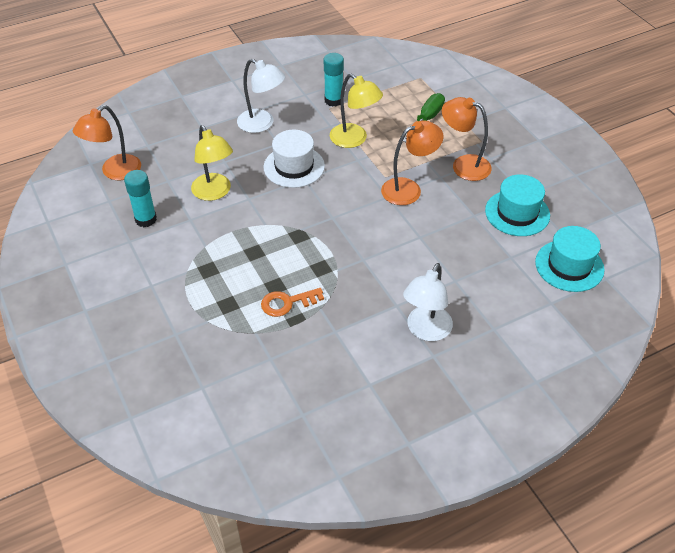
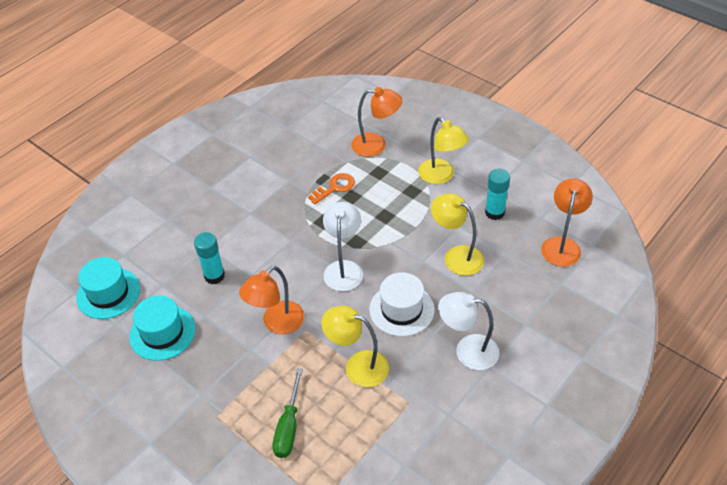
camera: 160 degrees right, 0 degrees up
(165, 276) = (441, 176): none -> yellow lamp
(333, 100) = (410, 417): turquoise glue stick -> turquoise glue stick (214, 276)
(425, 331) = (221, 202): white lamp -> white lamp (344, 268)
(463, 165) = (229, 373): orange lamp -> orange lamp (376, 145)

